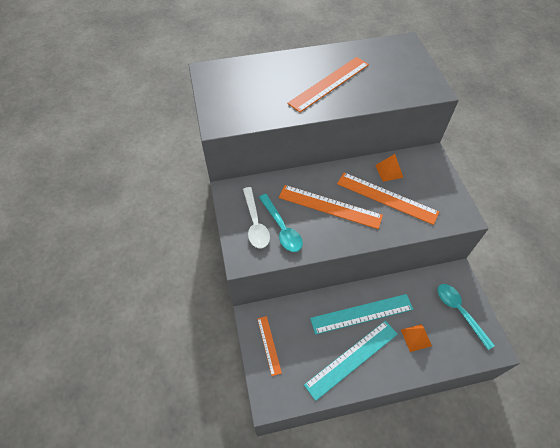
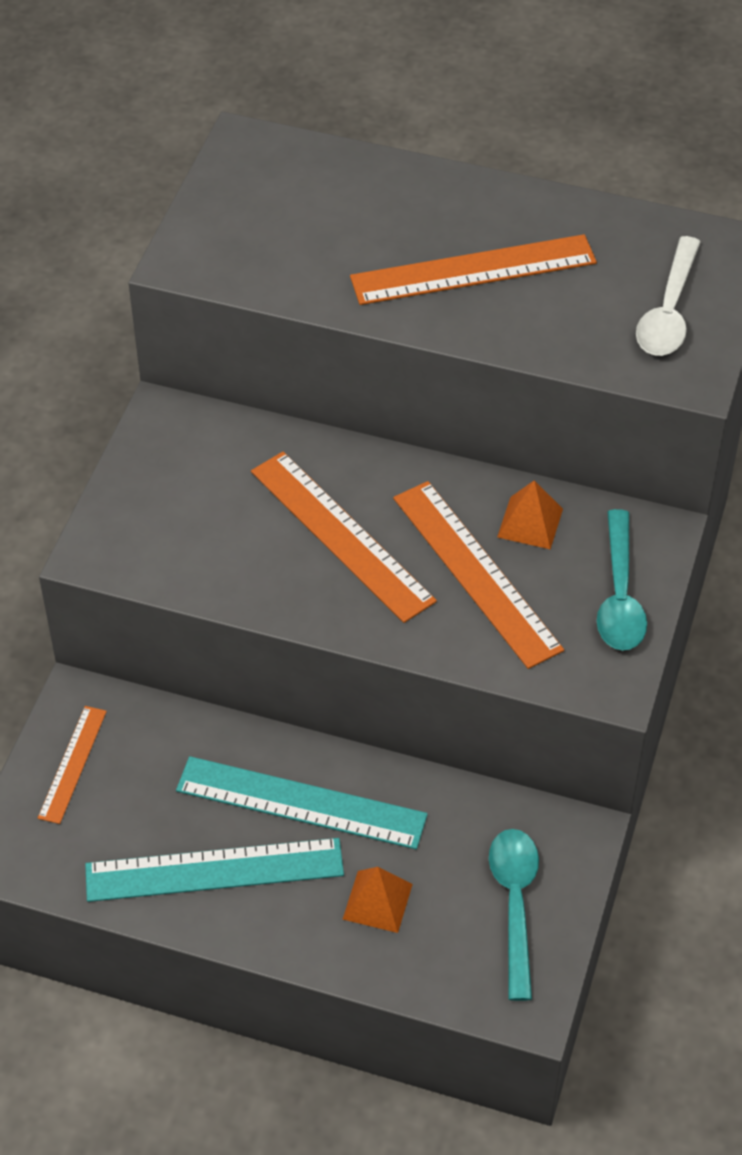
camera: 30 degrees right, 5 degrees down
(255, 223) = (167, 500): white spoon -> white spoon (668, 312)
(282, 228) = (211, 533): turquoise spoon -> turquoise spoon (619, 596)

